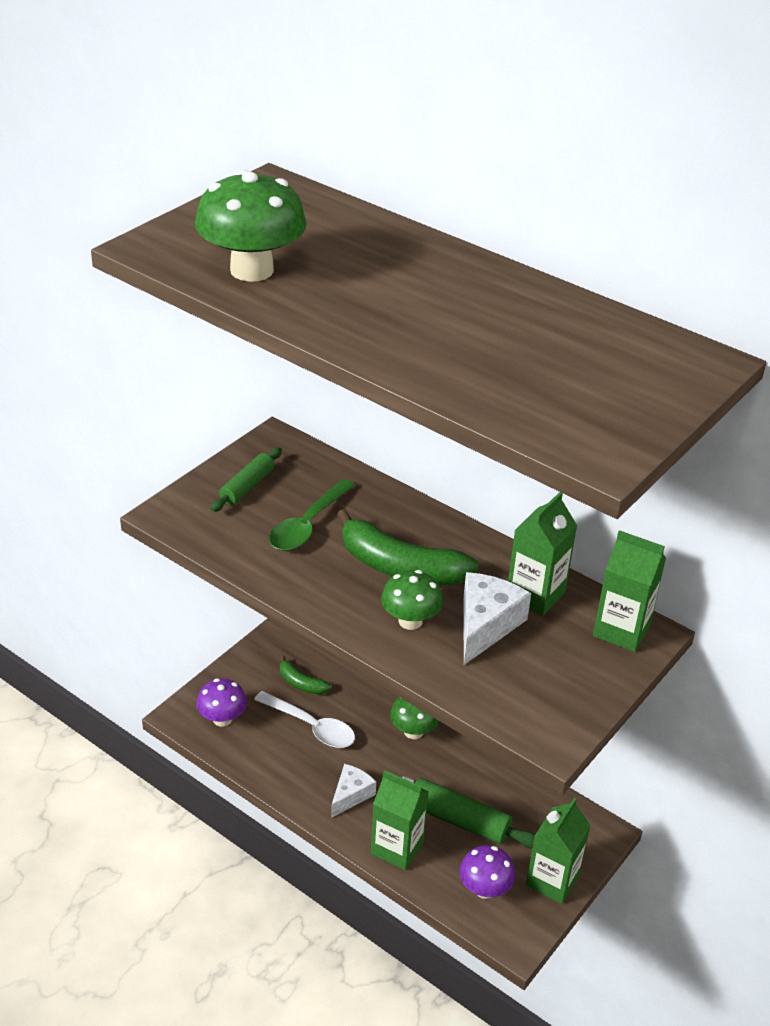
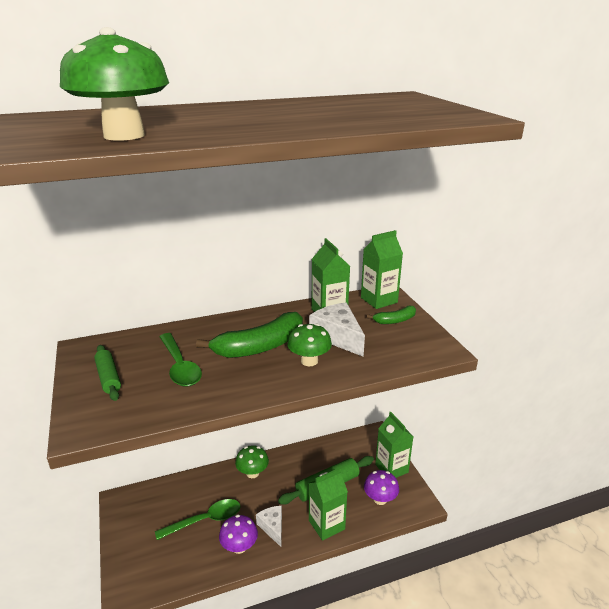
camera: 55 degrees left, 10 degrees down
(222, 719) = (152, 568): purple mushroom -> purple mushroom (239, 546)
(301, 683) = (168, 508): green banana -> green banana (395, 320)
(311, 726) = (205, 520): white spoon -> green spoon

